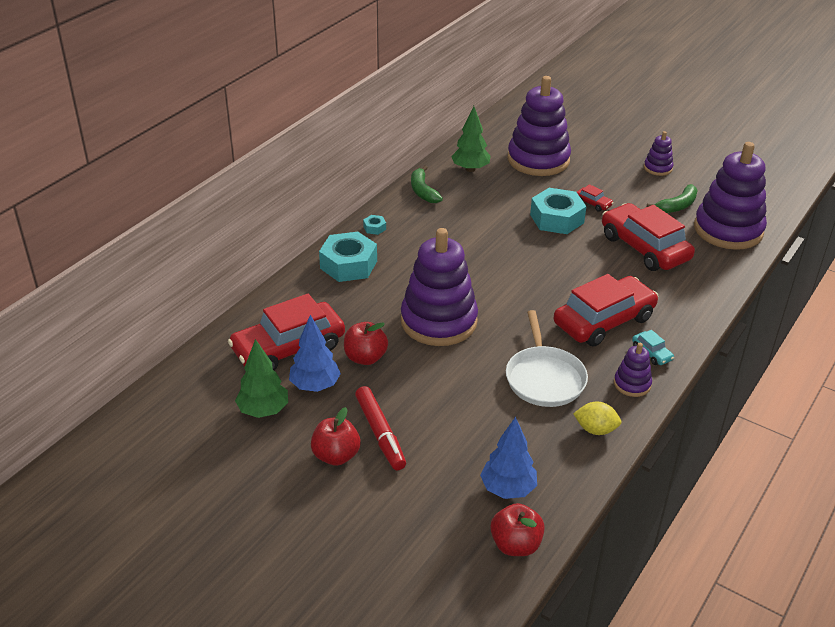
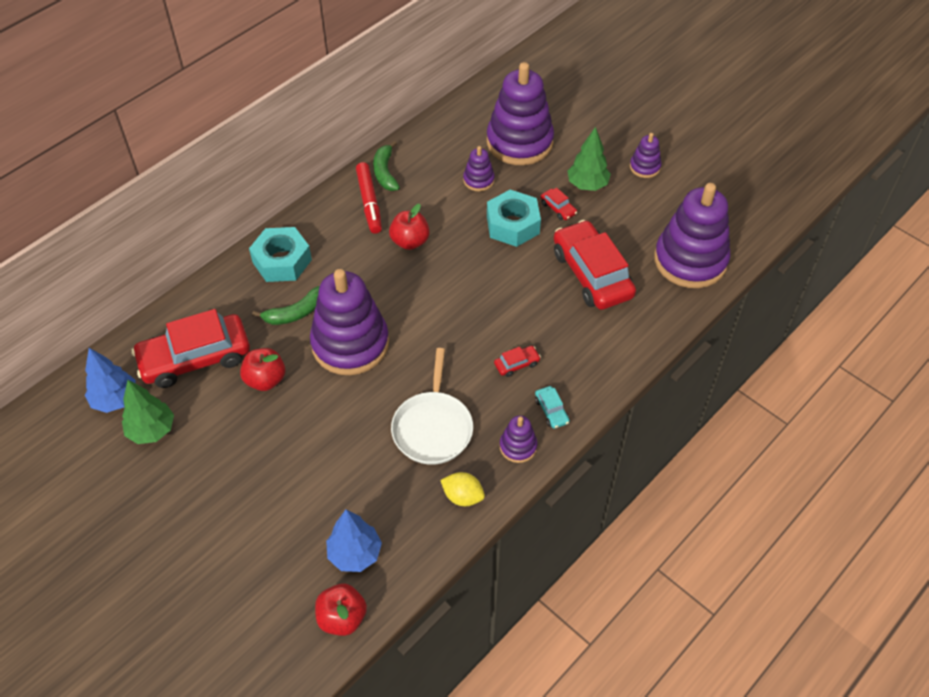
camera: 10 degrees right, 15 degrees up
(315, 386) = (208, 407): blue tree -> blue tree (115, 399)
(336, 456) = (205, 492): red apple -> red apple (410, 241)
(374, 228) = (321, 216): turquoise nut -> none
(380, 433) = (254, 472): red marker -> red marker (369, 202)
(470, 169) = (443, 147): green tree -> green tree (587, 185)
(512, 189) = (478, 180): none -> purple stacking toy
(604, 321) = (517, 364): red car -> red car, size x0.41
(677, 206) = (647, 221): green banana -> green banana (294, 313)

